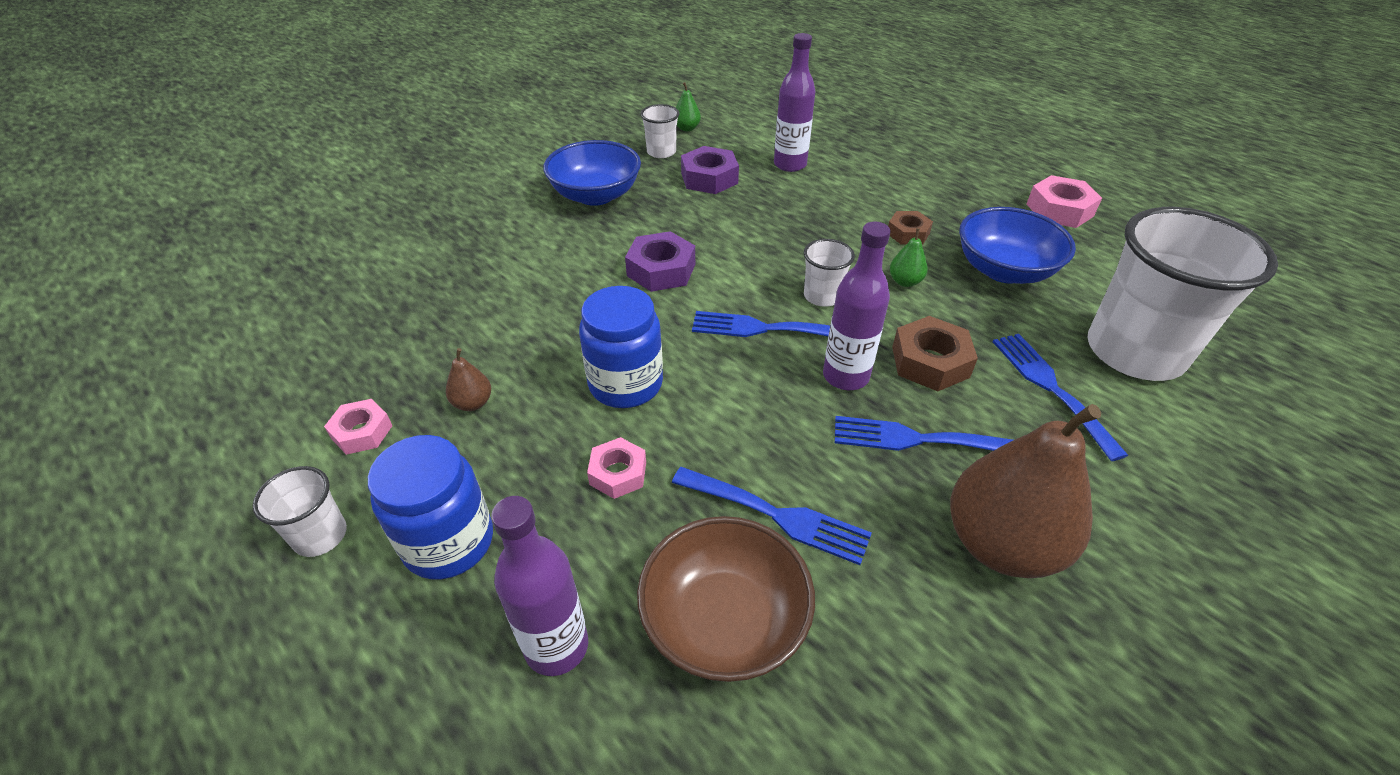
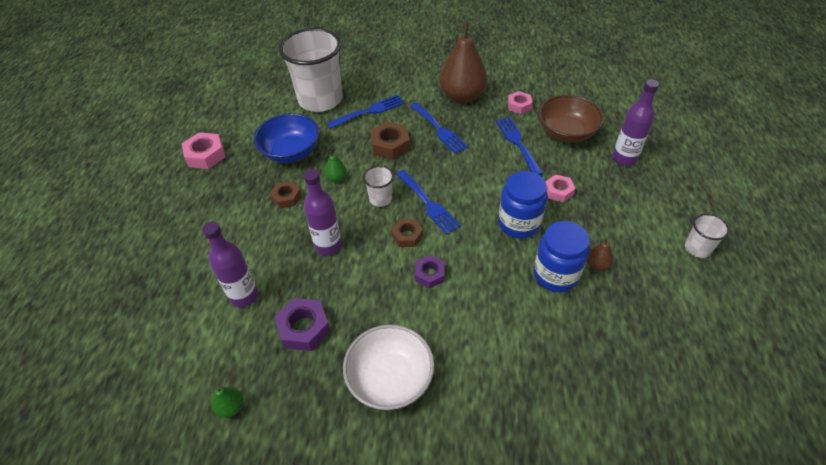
camera: 130 degrees left, 5 degrees up
(362, 432) = (661, 288): pink nut -> pink nut (519, 105)
(449, 542) = (643, 211): blue jar -> blue jar (555, 274)
(596, 195) = (390, 379): blue bowl -> white bowl
(661, 152) = (289, 391): white cup -> none
(661, 270) = (429, 274): purple nut -> purple nut, size x0.65
(734, 284) = (407, 236): none -> brown nut
(845, 376) = (428, 163): purple bottle -> purple bottle (328, 246)
(1050, 388) = (369, 111): blue fork -> blue fork turned 150 degrees counterclockwise

